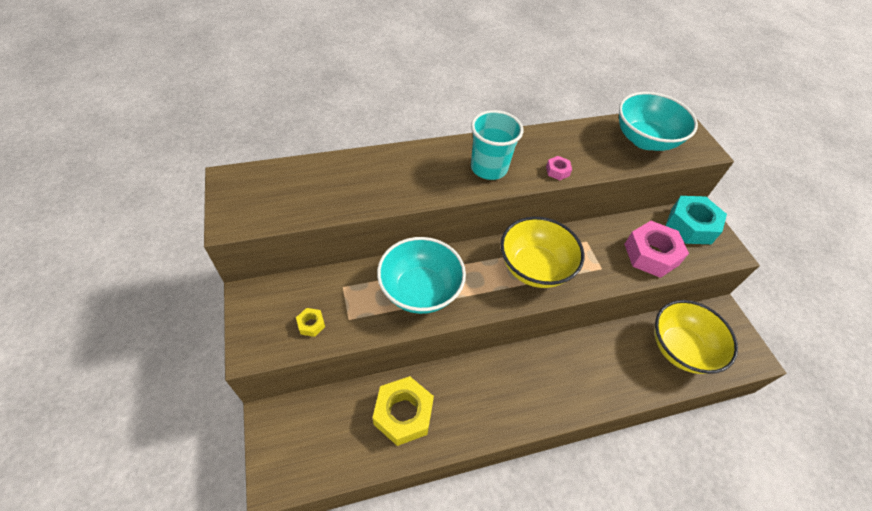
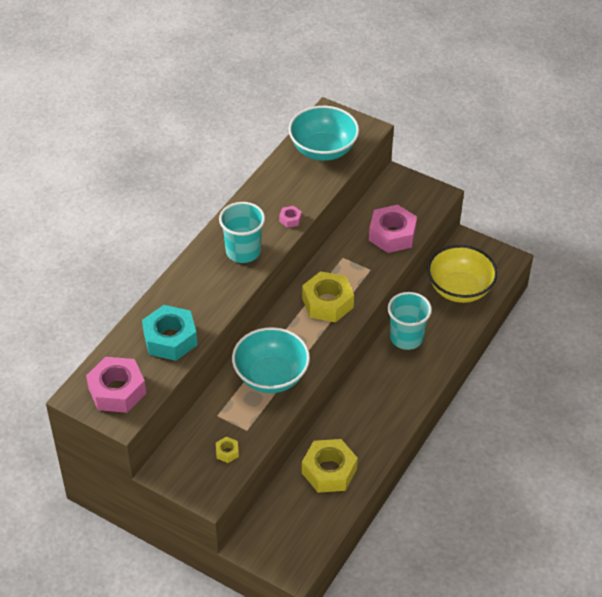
camera: 40 degrees left, 5 degrees down
(259, 198) = (117, 391): none -> pink nut
(534, 268) = (327, 303): yellow bowl -> yellow nut
(590, 352) = (406, 338): none -> turquoise cup
(691, 226) = (399, 192): turquoise nut -> turquoise nut (170, 339)

